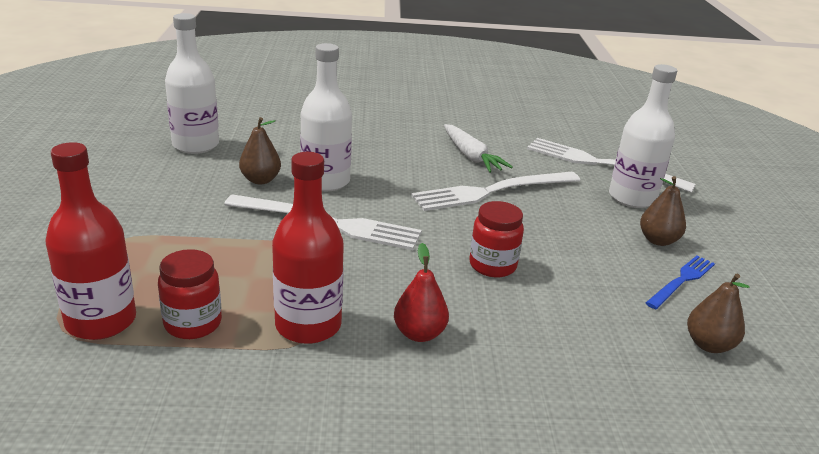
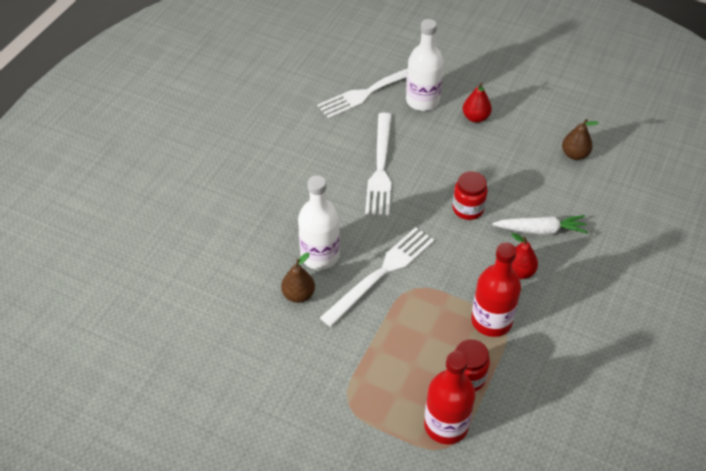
camera: 60 degrees left, 20 degrees up
(195, 145) = (213, 322): white bottle -> none
(471, 156) = (324, 156): white carrot -> white carrot (540, 230)
(658, 240) = (475, 117): brown pear -> red pear
(682, 281) = (518, 131): blue fork -> none

